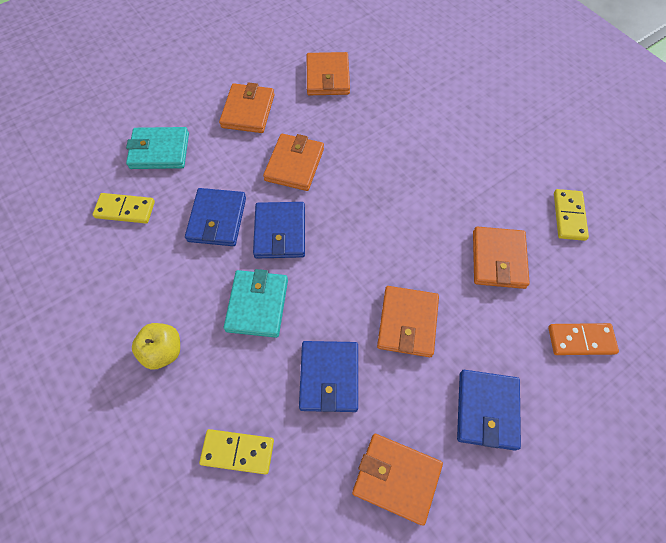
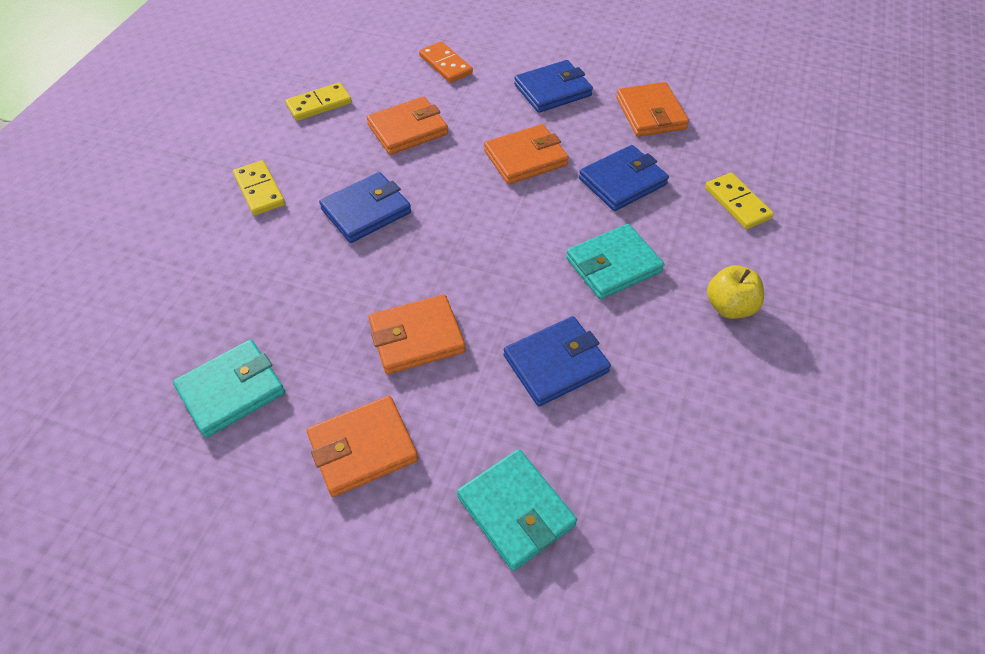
camera: 125 degrees left, 10 degrees down
(125, 209) = (633, 475): yellow domino -> yellow domino (259, 190)
(280, 232) = (519, 295): blue wallet -> blue wallet (366, 211)
(327, 77) = (231, 390): orange wallet -> turquoise wallet

